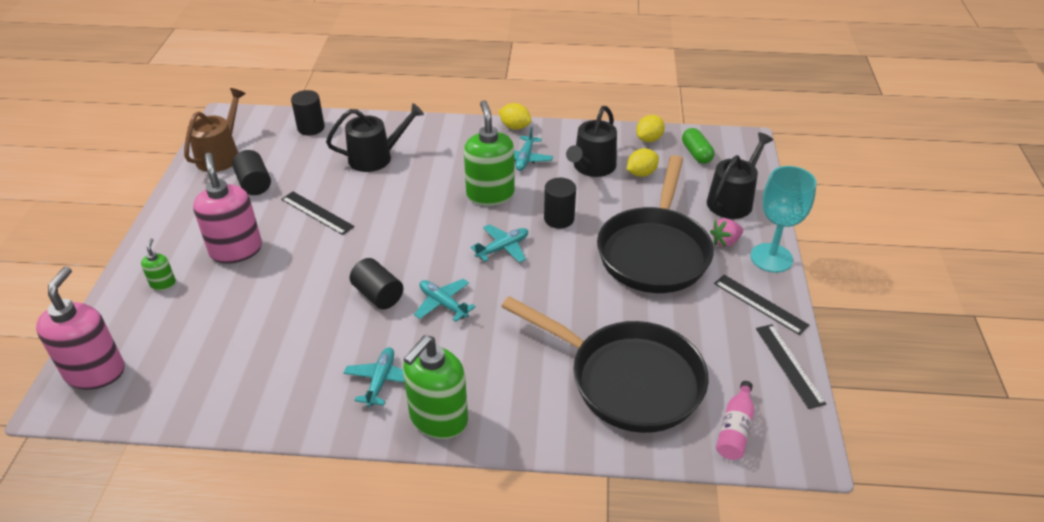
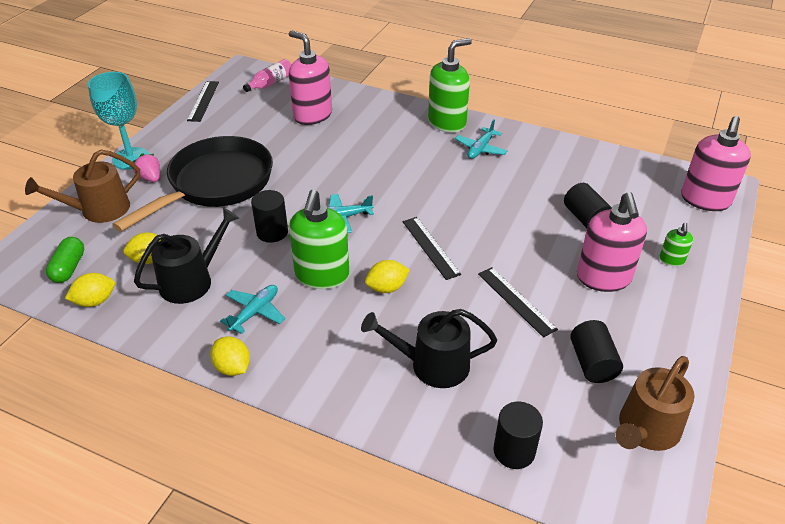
camera: 160 degrees left, 0 degrees up
(378, 295) = (469, 204): black cylinder -> black cylinder (585, 218)
(430, 198) = (387, 288): none -> yellow lemon
(443, 304) = (416, 186): turquoise plane -> none
(627, 380) = (312, 115): black pan -> pink soap dispenser
(725, 241) = (150, 178): pink strawberry -> pink strawberry turned 120 degrees counterclockwise
(732, 200) = (99, 210): black watering can -> brown watering can
(760, 304) = (179, 133): black ruler -> black ruler (430, 247)

